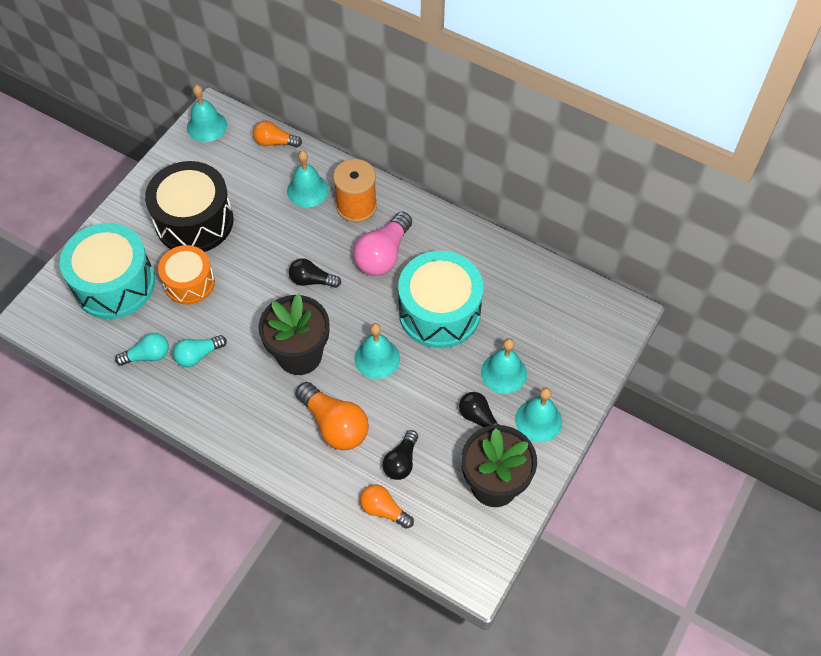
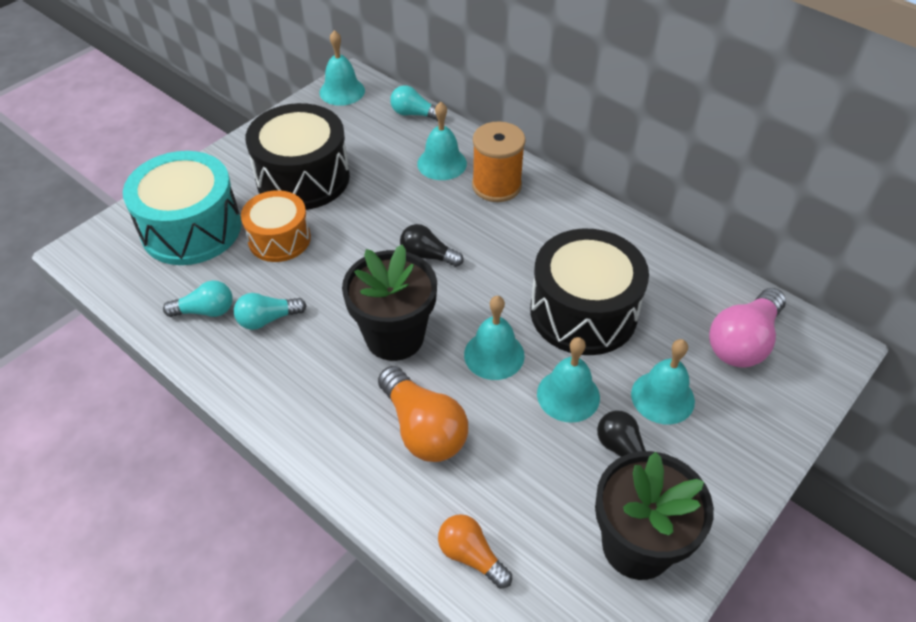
camera: 10 degrees right, 10 degrees down
(275, 142) = (414, 114): orange light bulb -> turquoise light bulb
(383, 255) = (520, 240): pink light bulb -> pink light bulb (743, 342)
(401, 461) = (506, 492): black light bulb -> none
(439, 312) = (583, 312): turquoise drum -> black drum
(538, 420) = (708, 466): turquoise bell -> turquoise bell (568, 395)

